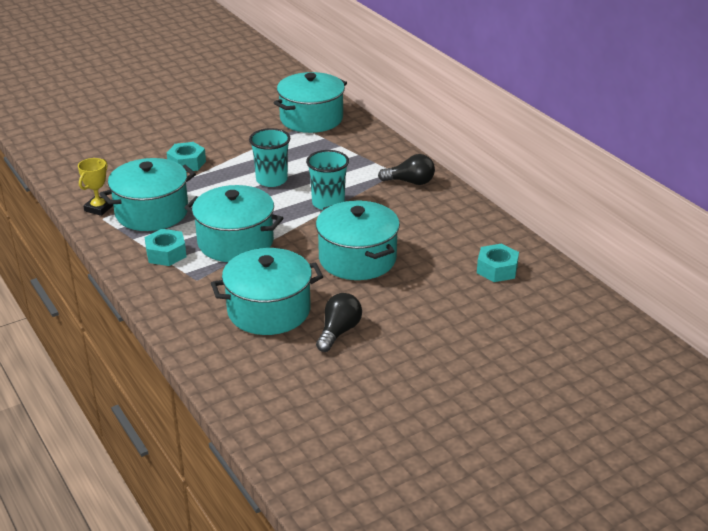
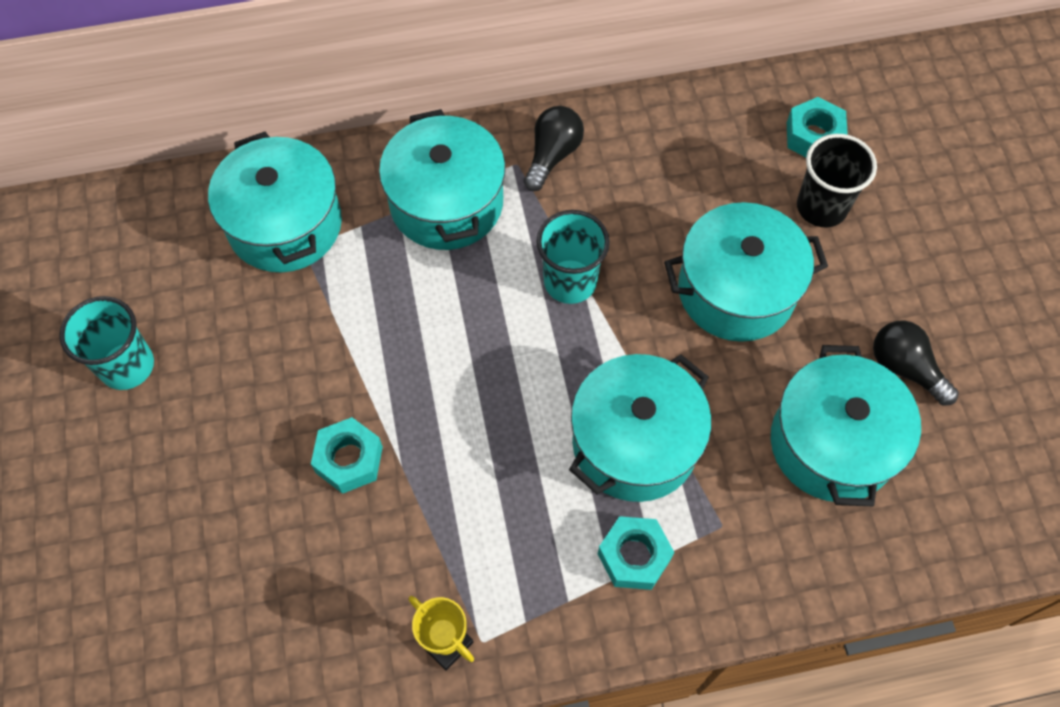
camera: 70 degrees left, 30 degrees up
(152, 212) = (495, 553): turquoise pot -> turquoise pot (446, 203)
(271, 180) = (465, 341): turquoise cup -> turquoise cup (127, 366)
(442, 281) = (821, 207): none -> black cup

